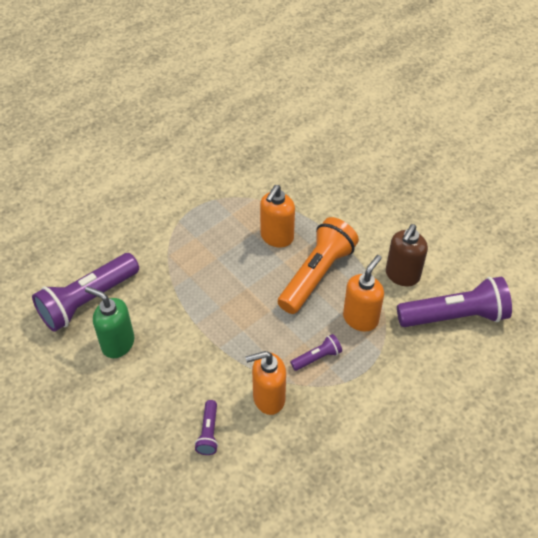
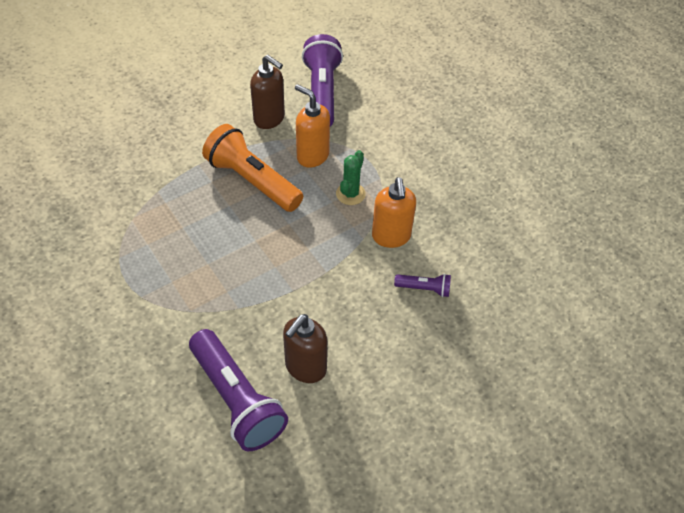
camera: 85 degrees left, 0 degrees up
(117, 343) = (305, 367): green soap dispenser -> brown soap dispenser
(276, 237) = (194, 207): orange soap dispenser -> none
(317, 357) = (350, 194): purple flashlight -> green cactus

